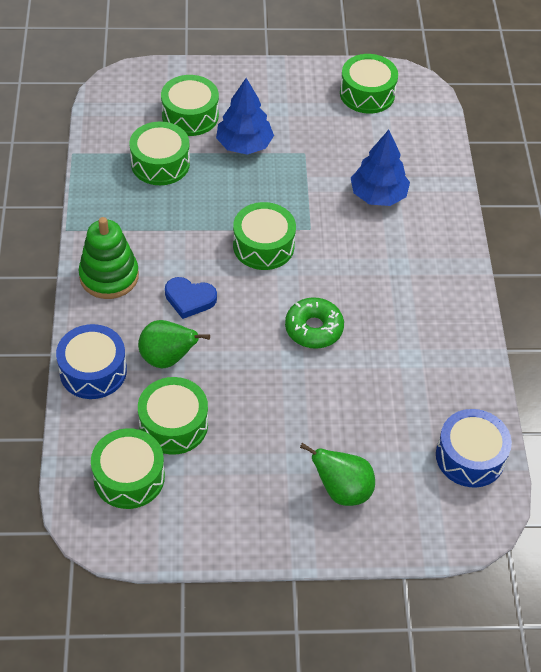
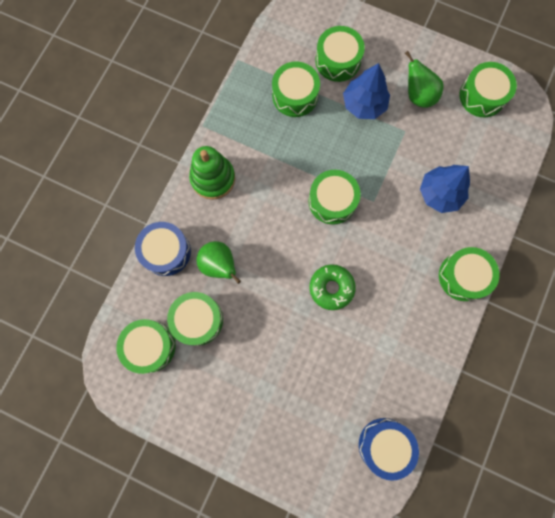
camera: 30 degrees right, 25 degrees up
(189, 299) = (258, 223): blue heart -> none
(342, 490) = (282, 427): green pear -> green pear (418, 95)
(451, 260) = (463, 276): none -> green drum

